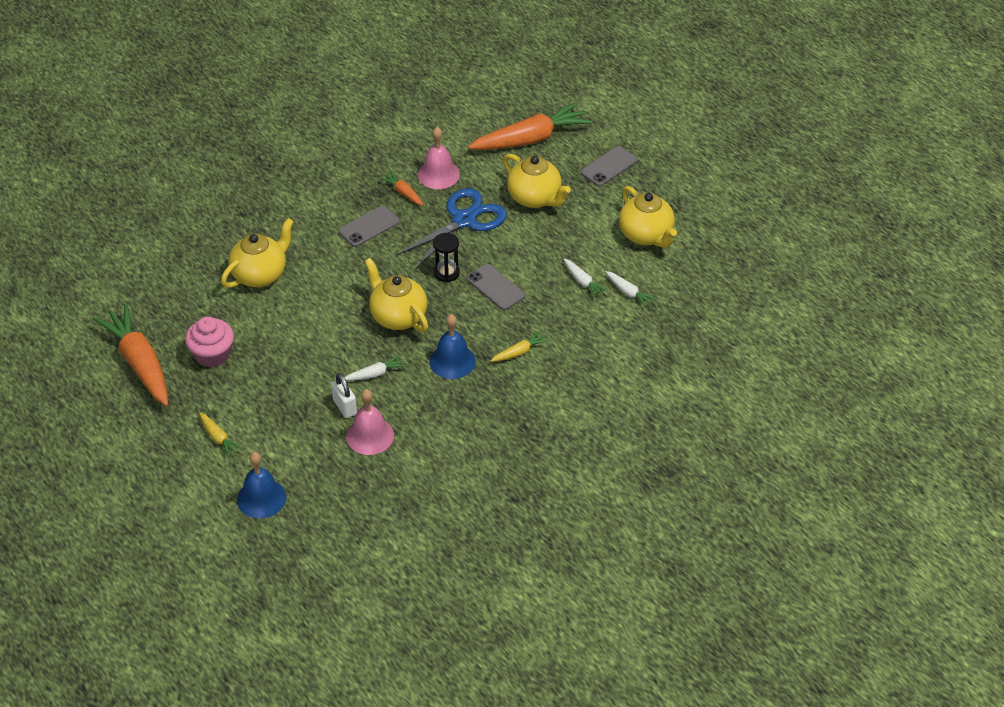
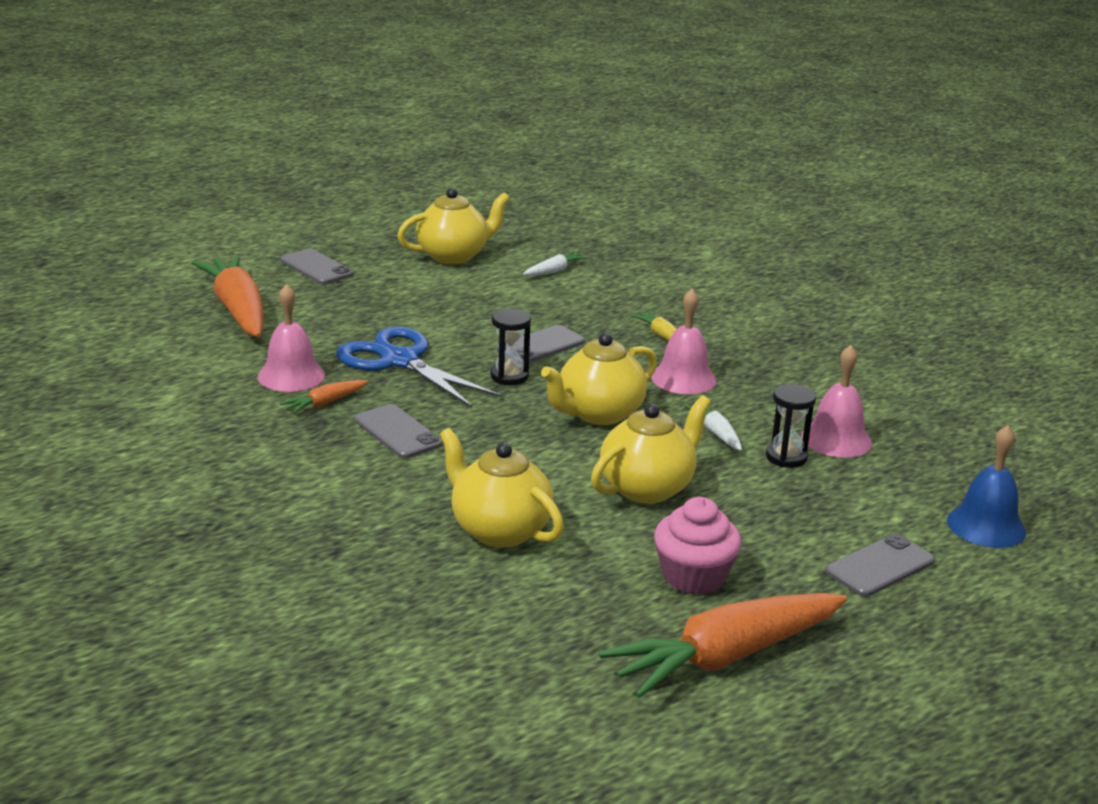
camera: 90 degrees left, 20 degrees down
(218, 438) = (880, 566): yellow carrot -> grey phone
(345, 407) = (786, 457): white padlock -> black hourglass
(452, 361) = (683, 378): blue bell -> pink bell
(535, 198) = (366, 313): yellow teapot -> yellow teapot (647, 488)
(583, 282) = (533, 294): white carrot -> none

